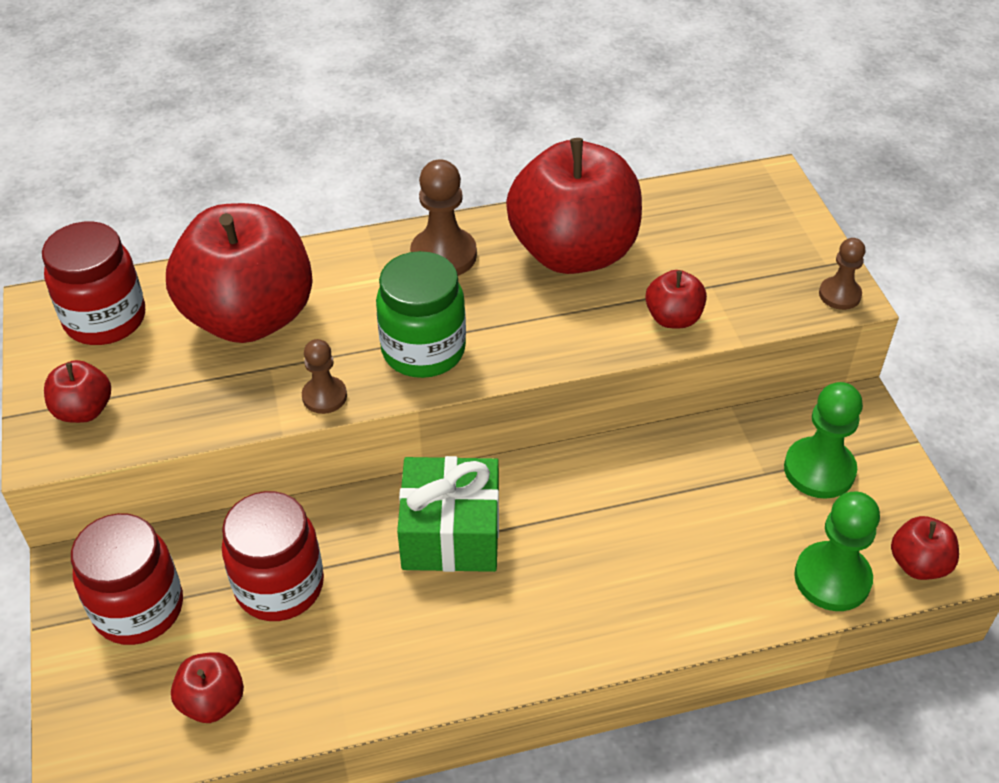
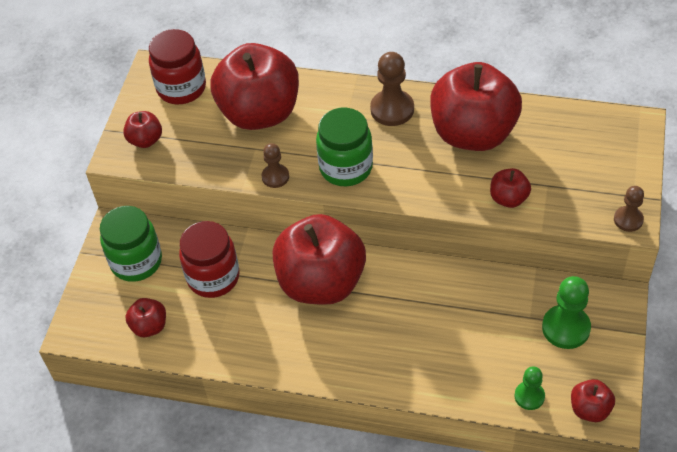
camera: 30 degrees right, 5 degrees up
(139, 608) = (136, 262): red jar -> green jar
(451, 533) = (321, 282): green gift -> red apple
(832, 578) = (529, 396): green pawn -> green pawn, size x0.61

